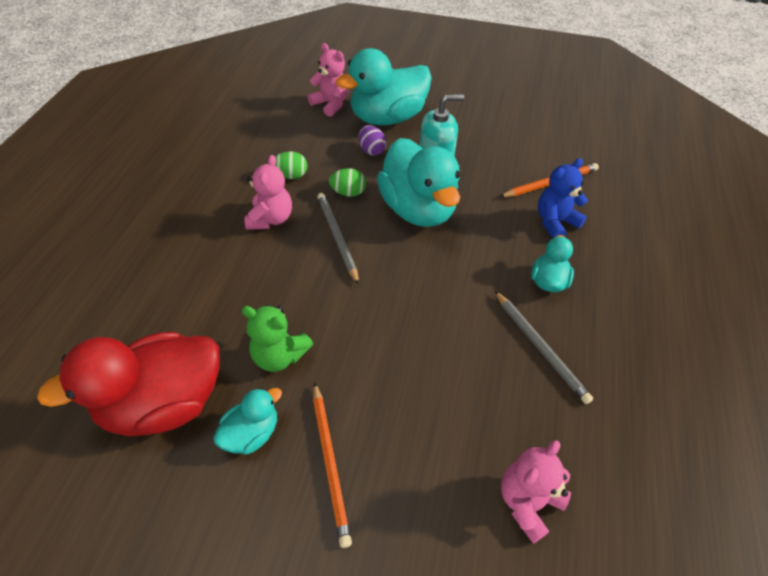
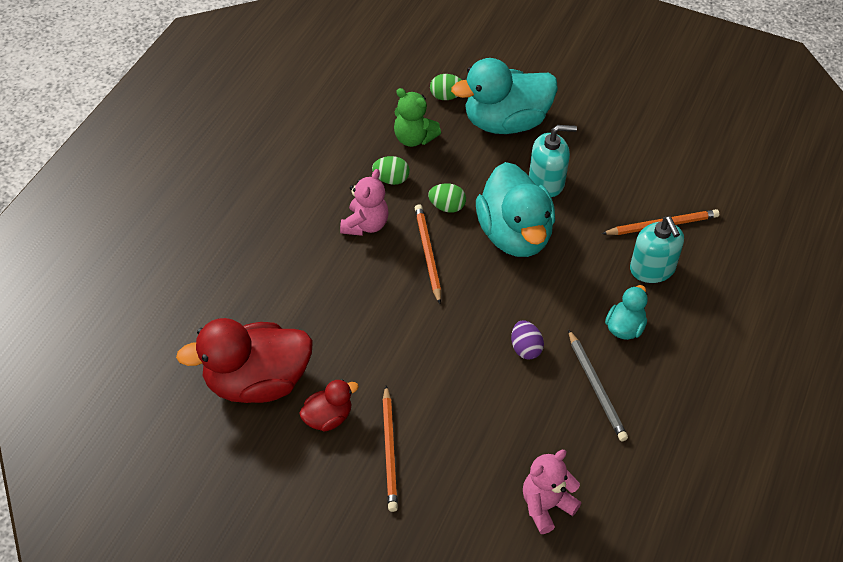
camera: 10 degrees right, 0 degrees up
(252, 433) = (328, 418): turquoise duck -> red duck
(279, 355) = (358, 358): green teddy bear -> green teddy bear (413, 138)
(331, 104) = (446, 96): pink teddy bear -> green egg
(337, 237) = (427, 254): grey pencil -> orange pencil
(371, 150) = (480, 161): purple egg -> purple egg (525, 349)
(555, 222) = (652, 269): blue teddy bear -> turquoise soap dispenser

